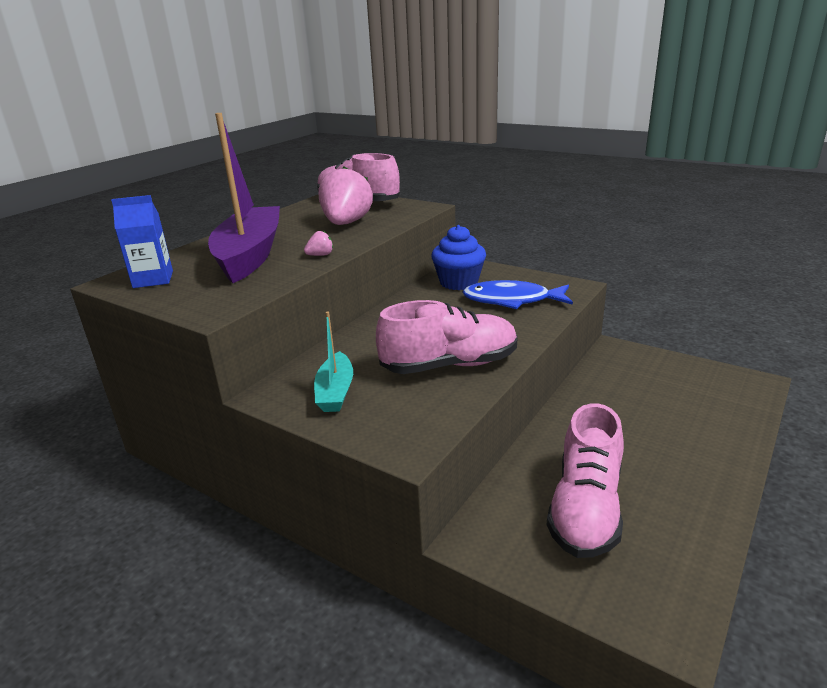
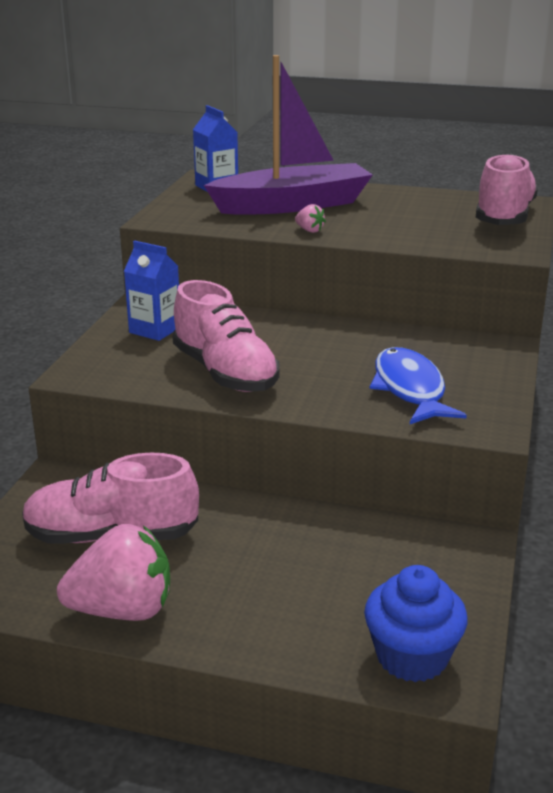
camera: 70 degrees right, 0 degrees up
(335, 392) = (155, 330): turquoise boat -> blue carton
(346, 223) = (417, 224): pink strawberry -> pink strawberry (123, 610)
(459, 282) = (442, 350): blue cupcake -> blue cupcake (412, 656)

